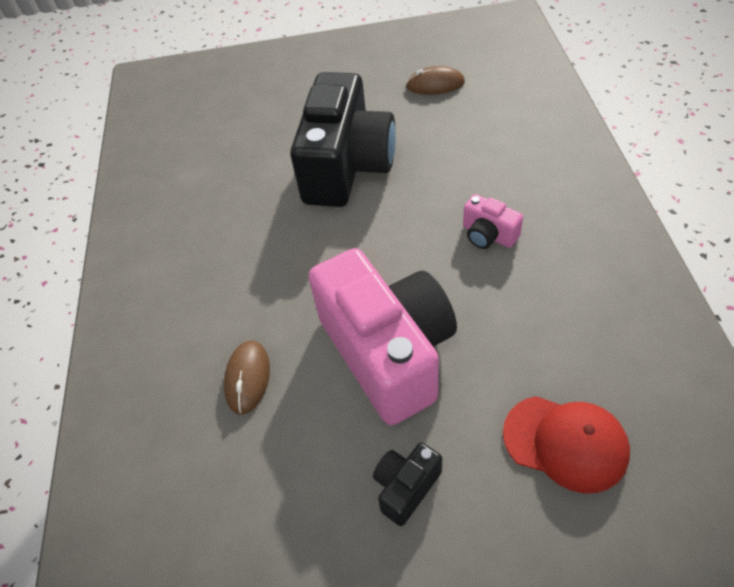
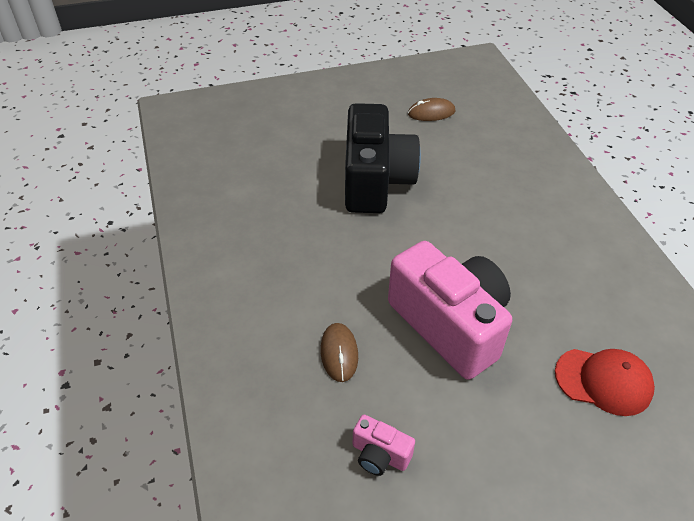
camera: 15 degrees left, 5 degrees down
(406, 487) = (492, 425): black camera -> none
(488, 235) = (505, 230): pink camera -> pink camera (380, 455)

